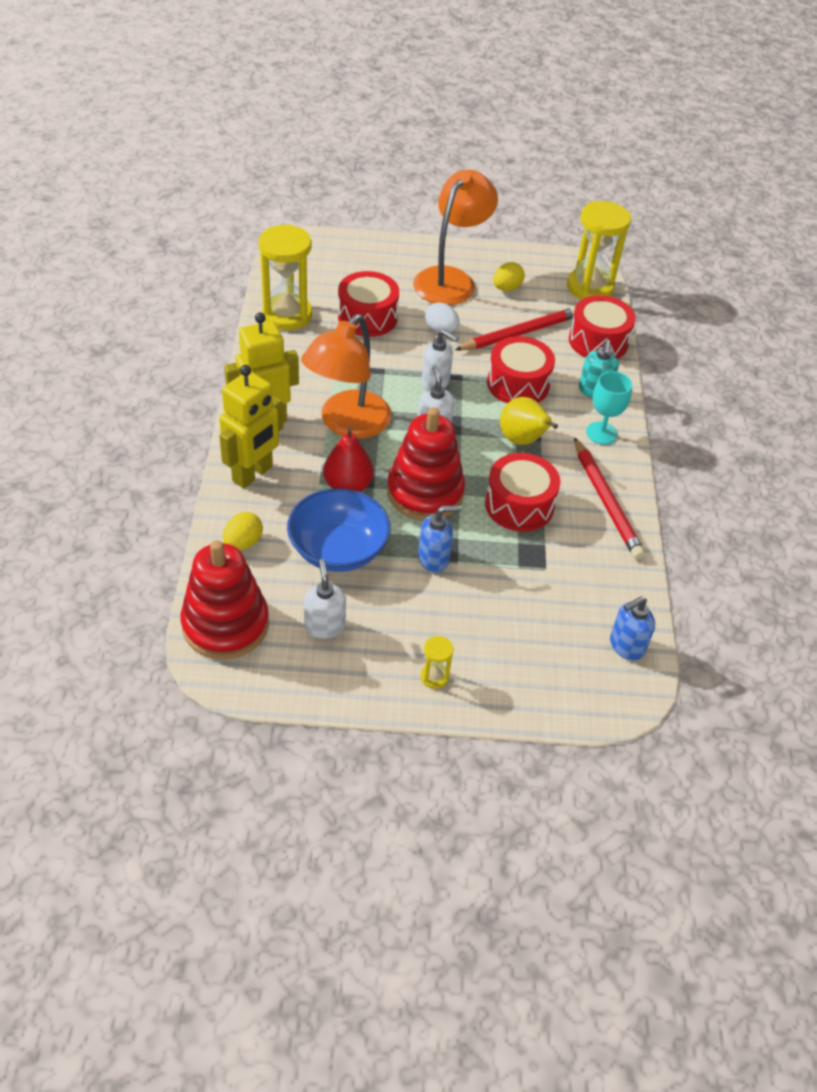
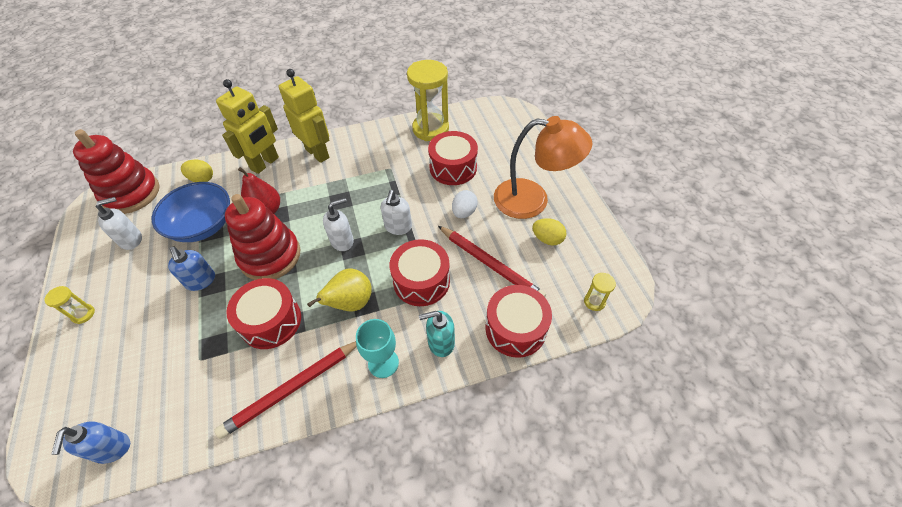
camera: 75 degrees right, 5 degrees up
(253, 474) = (265, 164): yellow robot -> yellow robot turned 75 degrees counterclockwise
(347, 424) = (329, 192): orange lamp -> none
(590, 287) = (594, 301): yellow hourglass -> yellow hourglass, size x0.44
(626, 646) = (112, 449): blue soap dispenser -> blue soap dispenser turned 135 degrees counterclockwise

